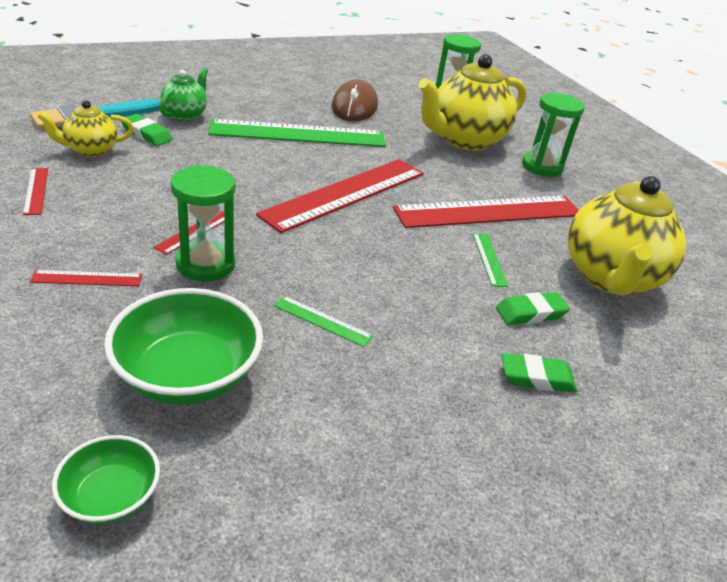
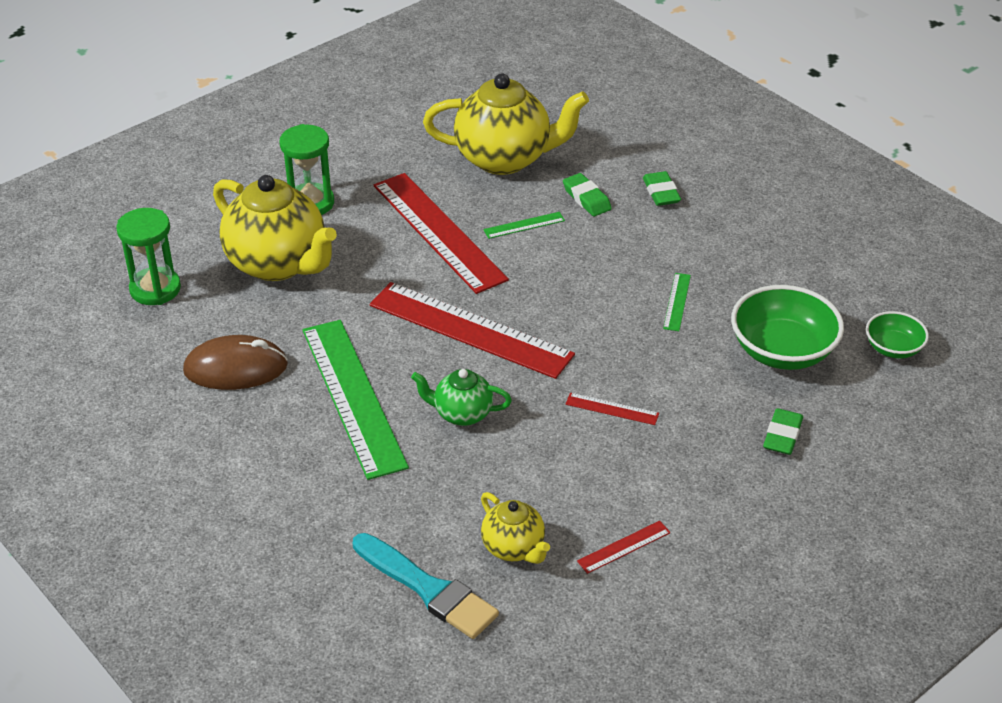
camera: 100 degrees left, 5 degrees up
(87, 278) = (724, 446): red ruler -> none
(146, 134) = (442, 520): green eraser -> green eraser (782, 435)
(185, 115) = (365, 508): green teapot -> green teapot (462, 414)
(205, 264) = (654, 385): green hourglass -> none

